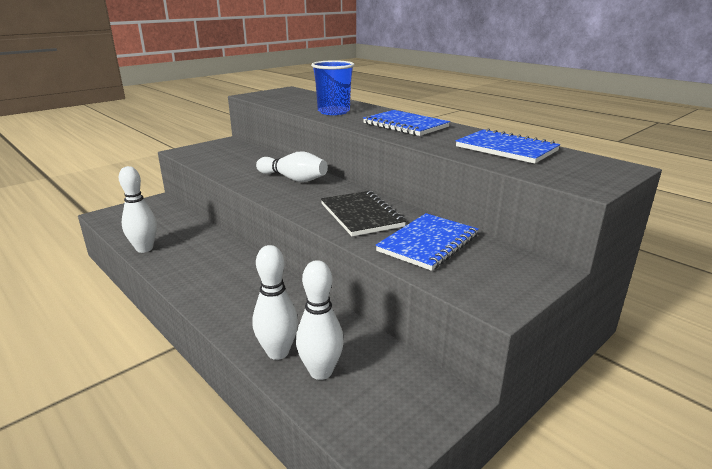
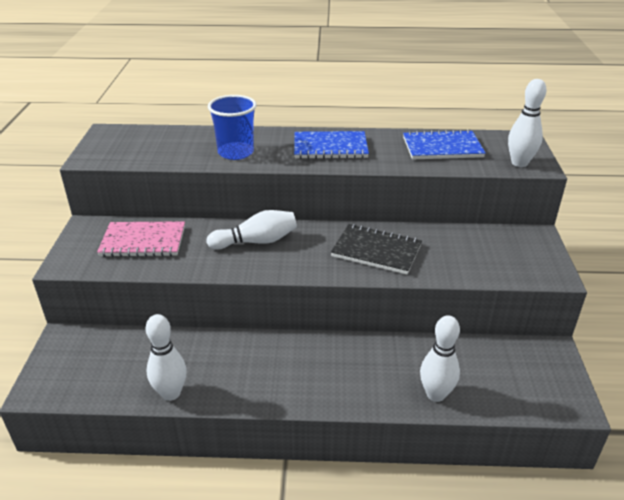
camera: 45 degrees left, 10 degrees up
(236, 156) = (143, 241): none -> pink notebook
(321, 371) = (478, 386): white bowling pin -> white bowling pin (519, 163)
(428, 243) = (456, 251): blue notebook -> none

